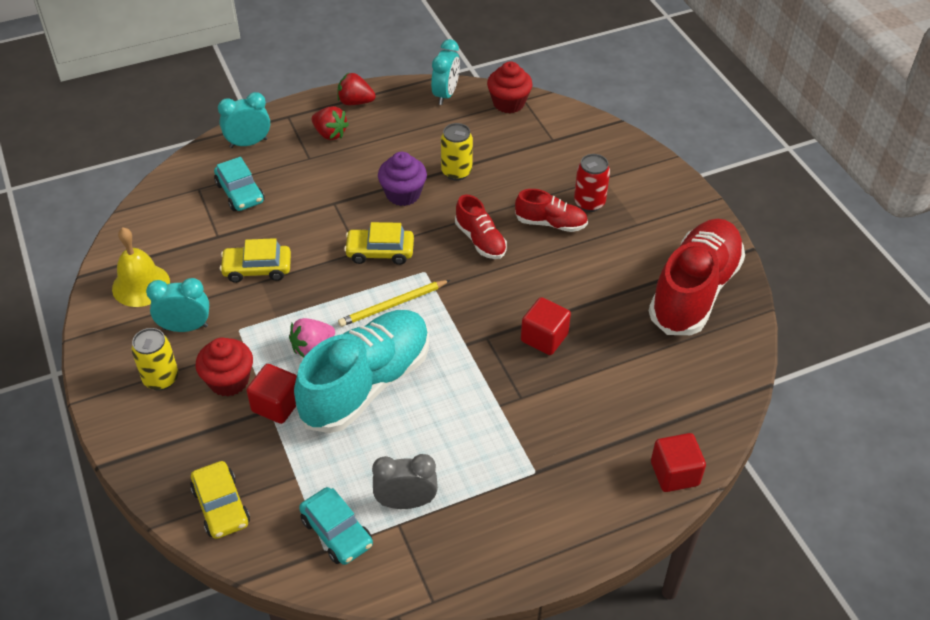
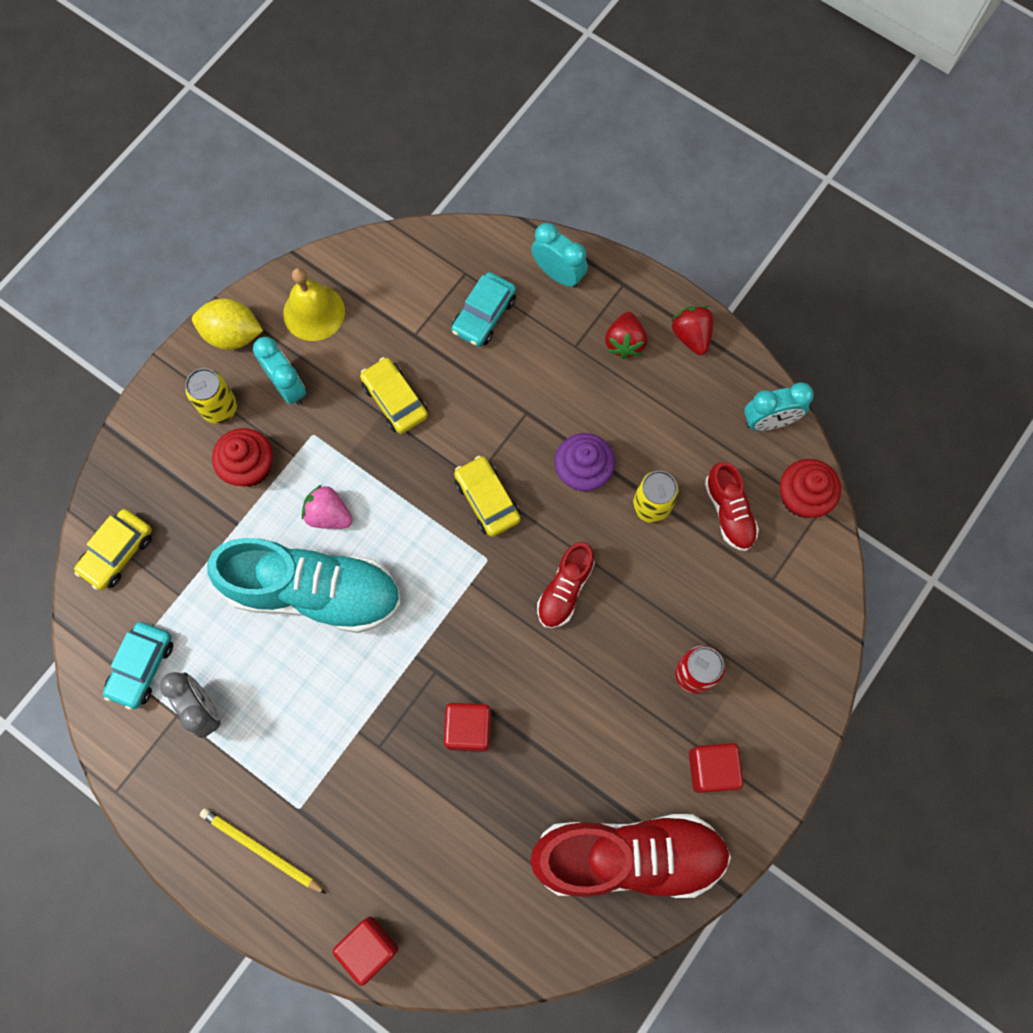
camera: 60 degrees right, 25 degrees up
(107, 343) = (232, 335): none -> yellow lemon
(276, 405) = (246, 527): red cube -> red cube (711, 769)
(393, 305) = (425, 556): yellow pencil -> yellow pencil (261, 850)
(551, 223) = (636, 649): red shoe -> red shoe (729, 512)

